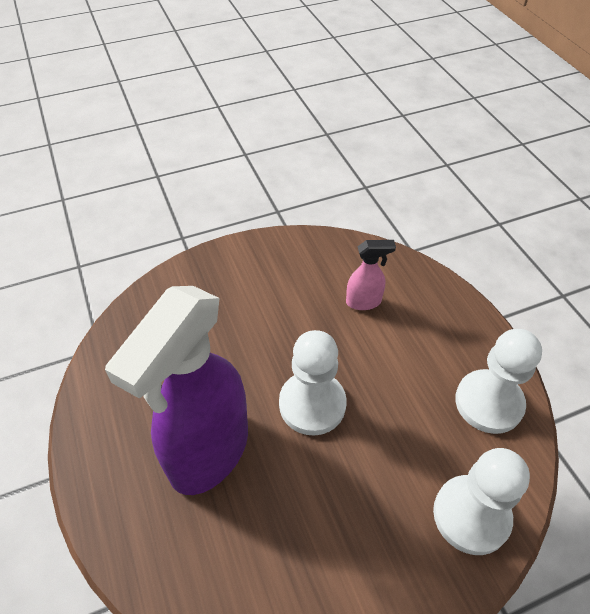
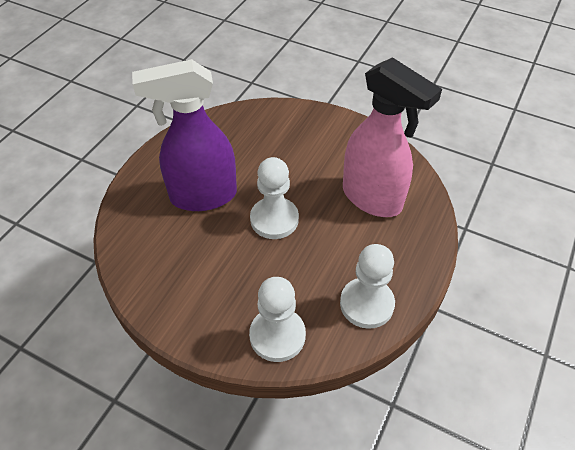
camera: 50 degrees right, 0 degrees up
(364, 302) = (372, 198): pink spray bottle -> pink spray bottle, size x2.35

